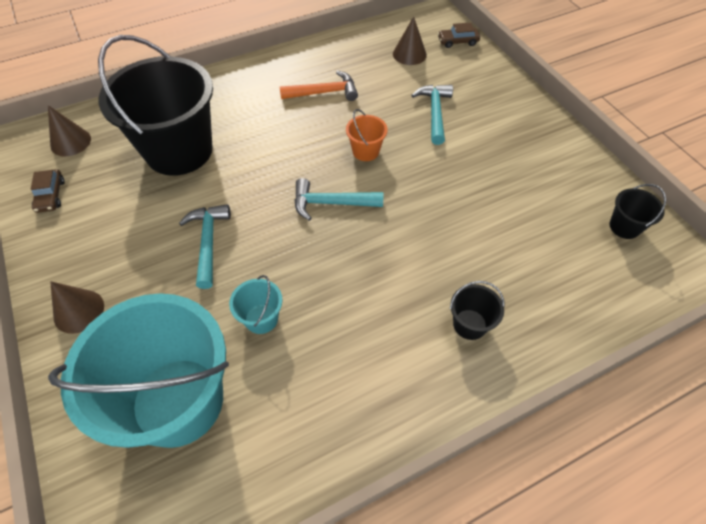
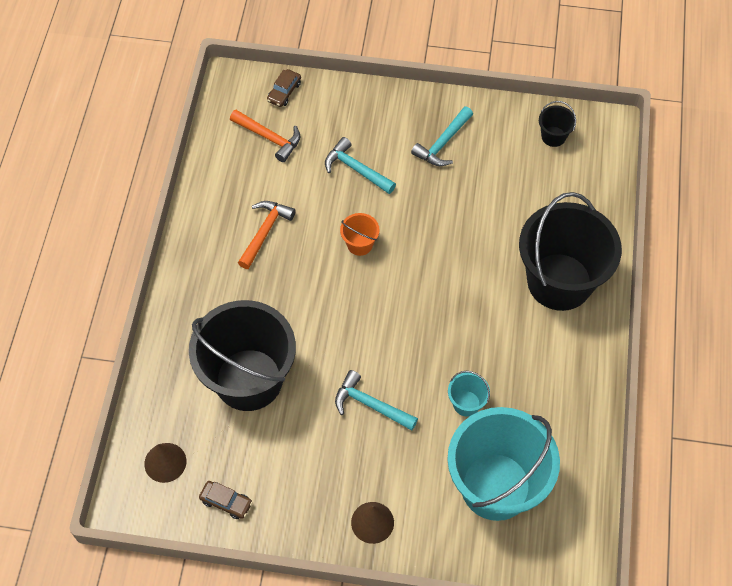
camera: 55 degrees left, 5 degrees up
(331, 203) = (395, 300): turquoise hammer -> turquoise hammer (442, 143)
(409, 54) = (269, 138): brown cone -> orange hammer
(469, 324) = (559, 282): black bucket -> black bucket, size x2.47

